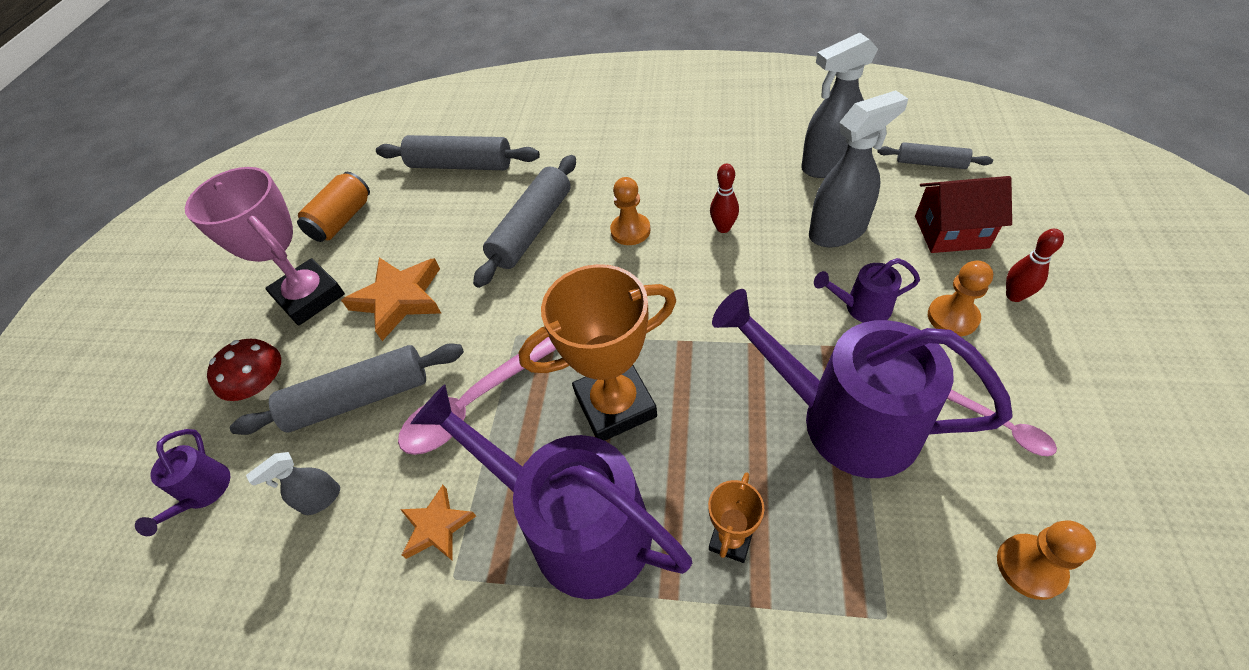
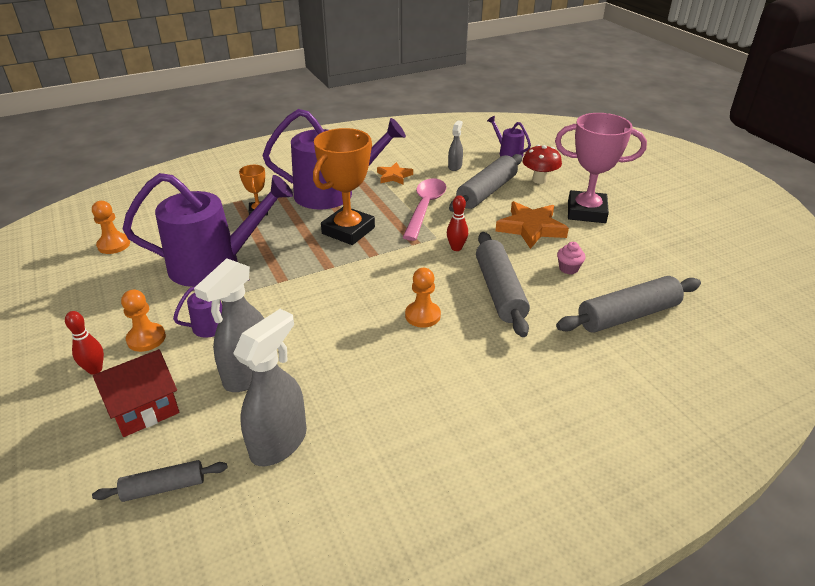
camera: 140 degrees right, 15 degrees down
(342, 220) = (646, 249): orange can -> none
(439, 228) = (568, 268): none -> pink cupcake
(723, 228) = (348, 343): red bowling pin -> red bowling pin (456, 248)
(1005, 428) = (117, 289): pink spoon -> none

